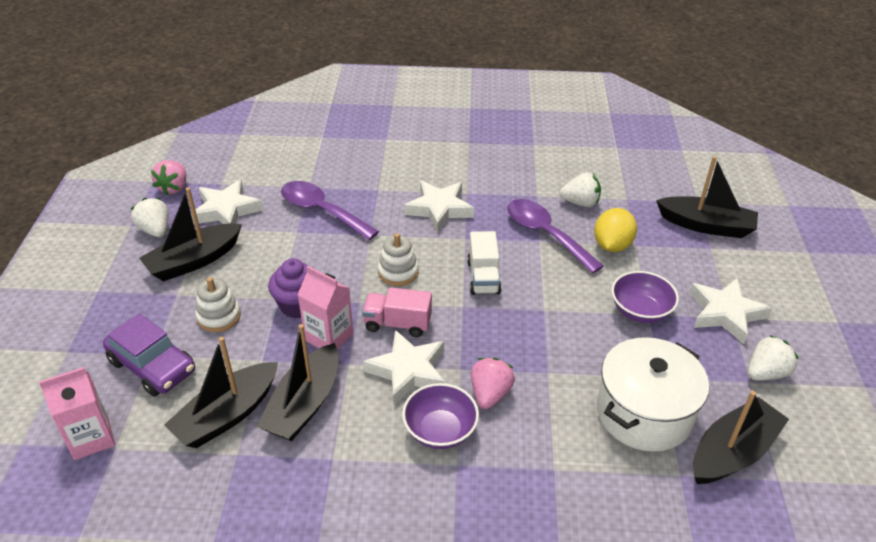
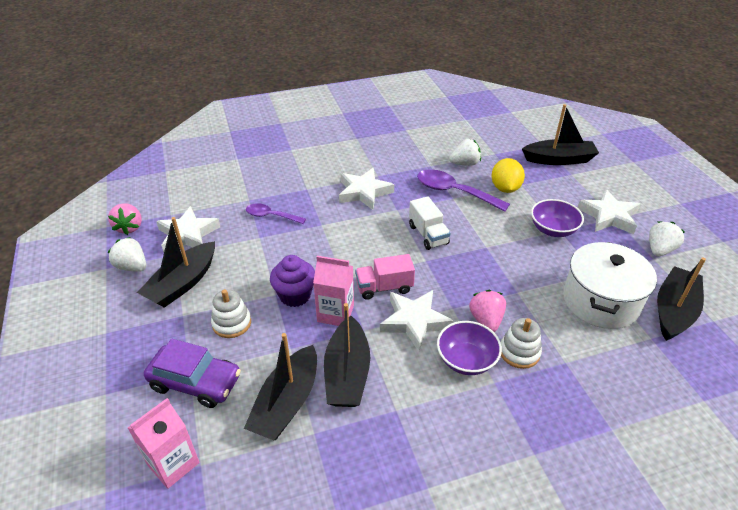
camera: 20 degrees left, 0 degrees up
(322, 211) = (271, 216): purple spoon -> purple spoon, size x0.61
(398, 272) = (360, 248): white stacking toy -> white stacking toy (519, 352)

